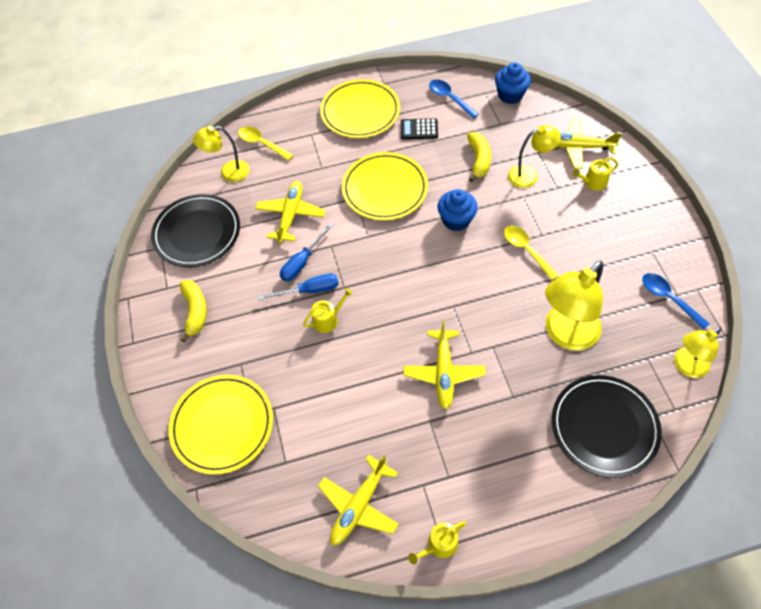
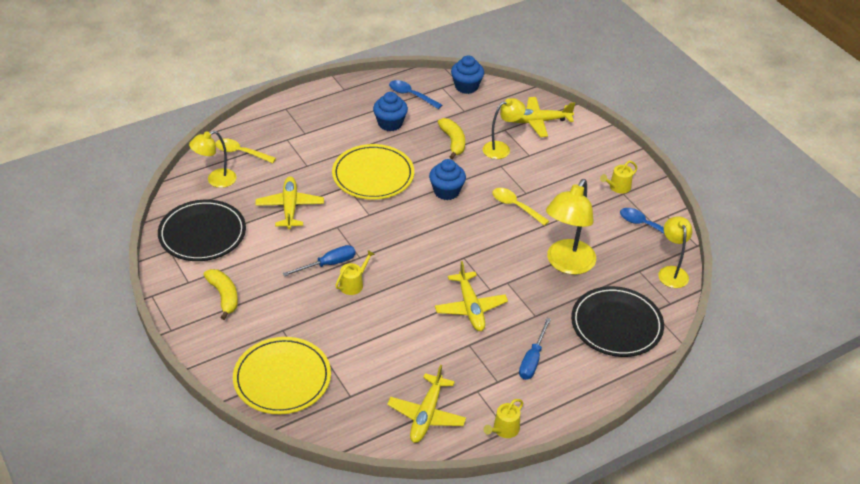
camera: 20 degrees left, 15 degrees down
(302, 262) = (314, 243): blue screwdriver -> blue screwdriver (532, 359)
(360, 112) = (329, 115): yellow plate -> none
(419, 129) = (390, 123): black calculator -> blue cupcake
(592, 182) = (559, 147): yellow watering can -> yellow watering can (618, 187)
(686, 367) = (671, 272): yellow lamp -> yellow lamp turned 135 degrees clockwise

